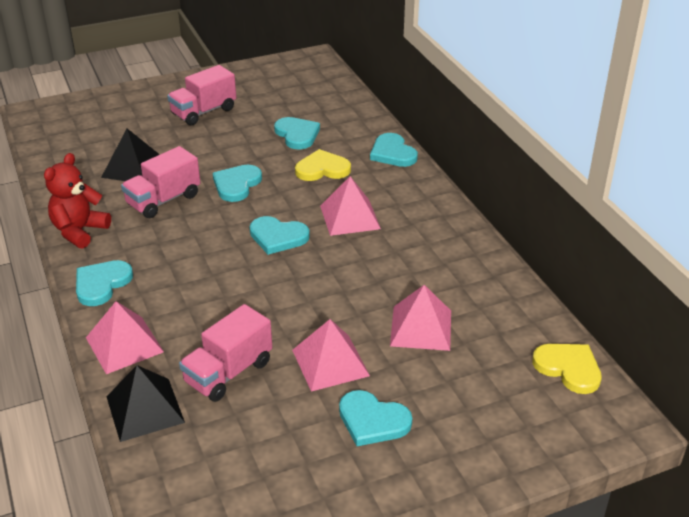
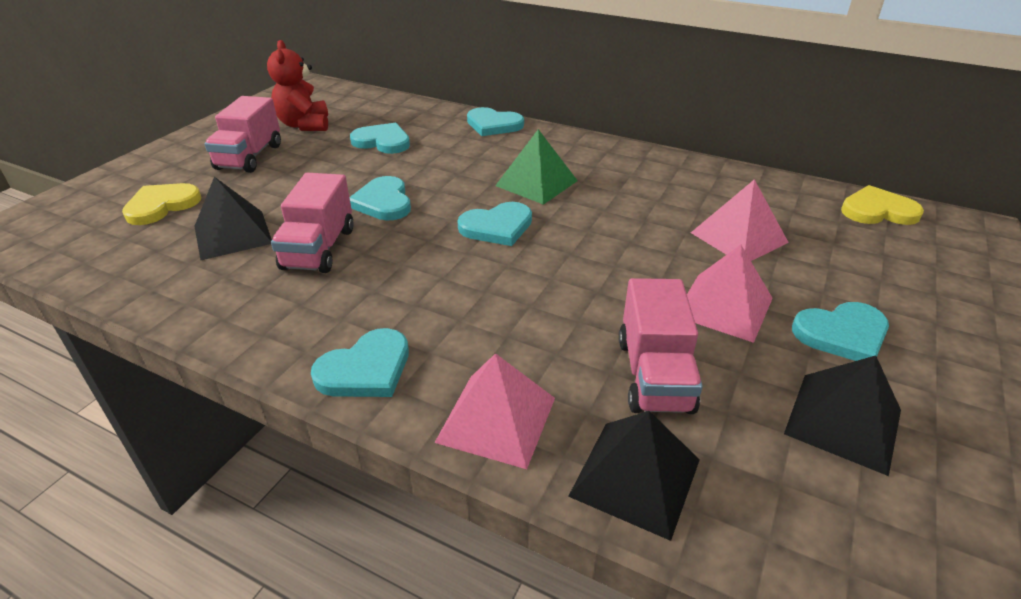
camera: 40 degrees left, 0 degrees up
(79, 231) = (249, 327): red teddy bear -> red teddy bear (304, 125)
(101, 284) = (366, 369): turquoise heart -> turquoise heart turned 120 degrees counterclockwise
(285, 457) = (843, 421): none -> black pyramid
(322, 169) = (450, 158): yellow heart -> yellow heart (161, 205)
(349, 217) = (536, 183): pink pyramid -> green pyramid

